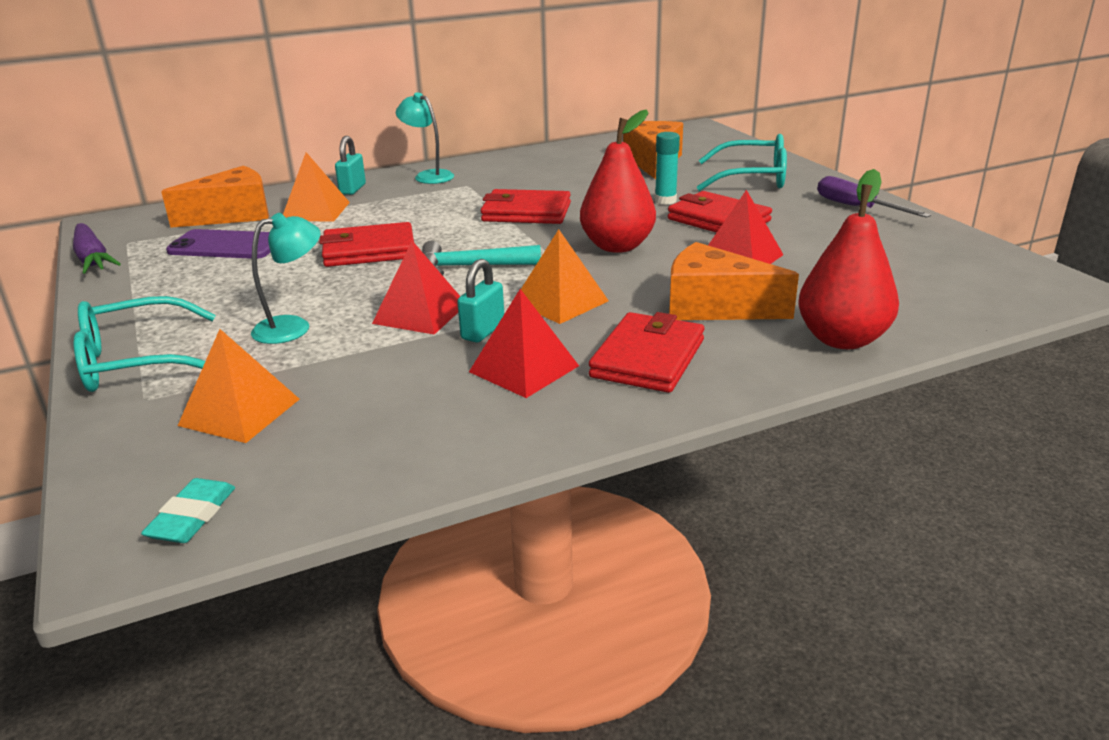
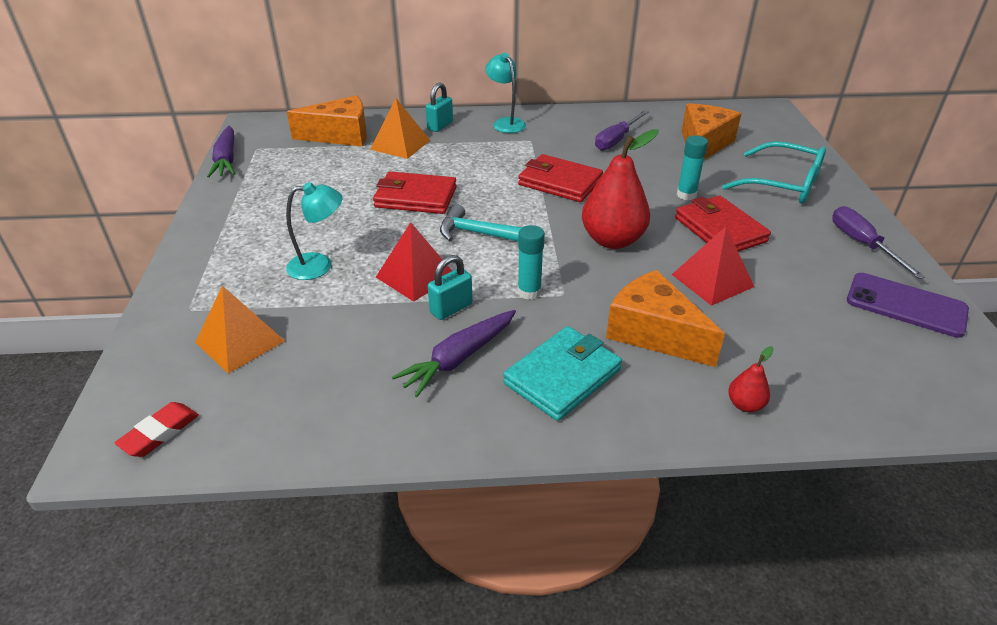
camera: 20 degrees right, 10 degrees up
(136, 362) = (201, 271): turquoise glasses -> none
(192, 516) = (160, 433): turquoise eraser -> red eraser
(226, 246) = (319, 167): purple phone -> purple phone (906, 305)
(524, 369) = (459, 358): red pyramid -> purple carrot
(560, 301) = (529, 292): orange pyramid -> turquoise glue stick
(561, 171) = (616, 140): none -> purple screwdriver
(647, 358) = (562, 376): red wallet -> turquoise wallet
(842, 339) = (745, 405): red pear -> red pear, size x0.45

